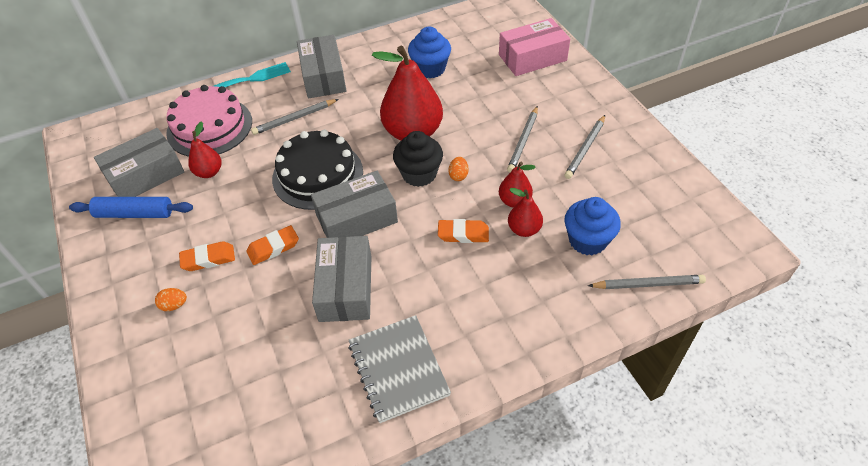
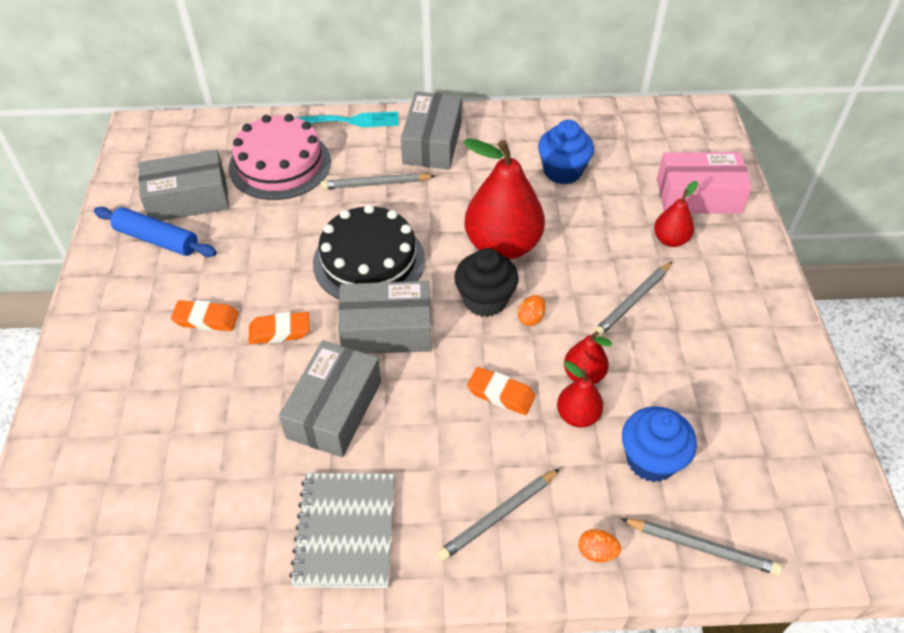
camera: 20 degrees right, 0 degrees up
(174, 305) = (147, 359): orange egg -> orange egg (596, 552)
(209, 172) = (254, 218): red pear -> red pear (670, 240)
(585, 149) = (708, 338): grey pencil -> grey pencil (498, 516)

